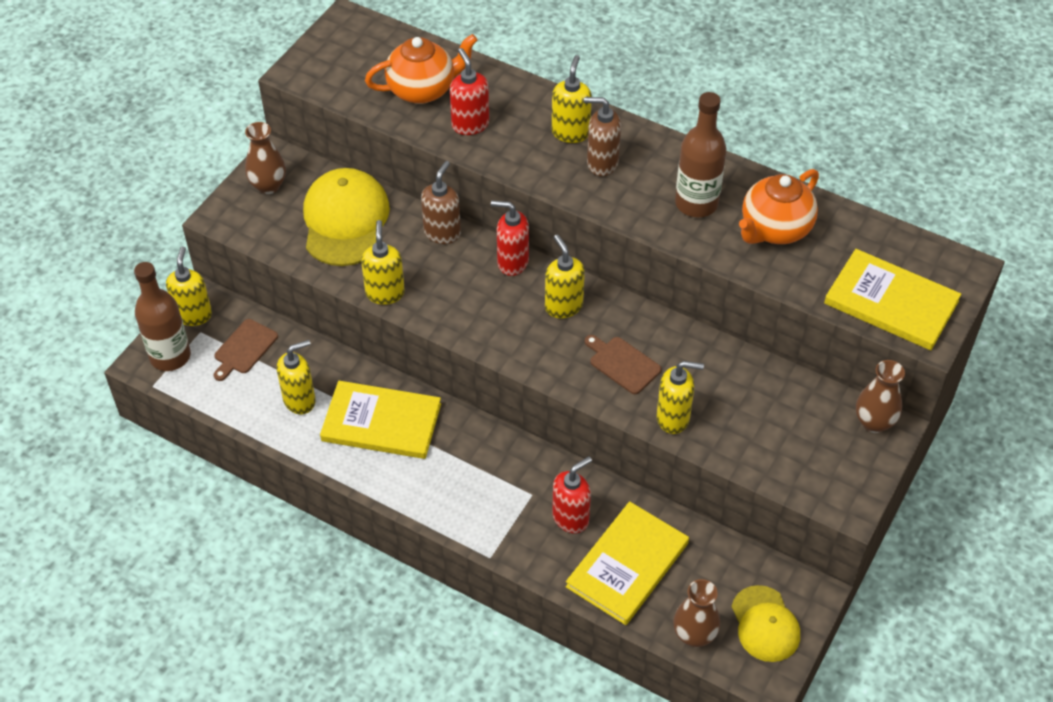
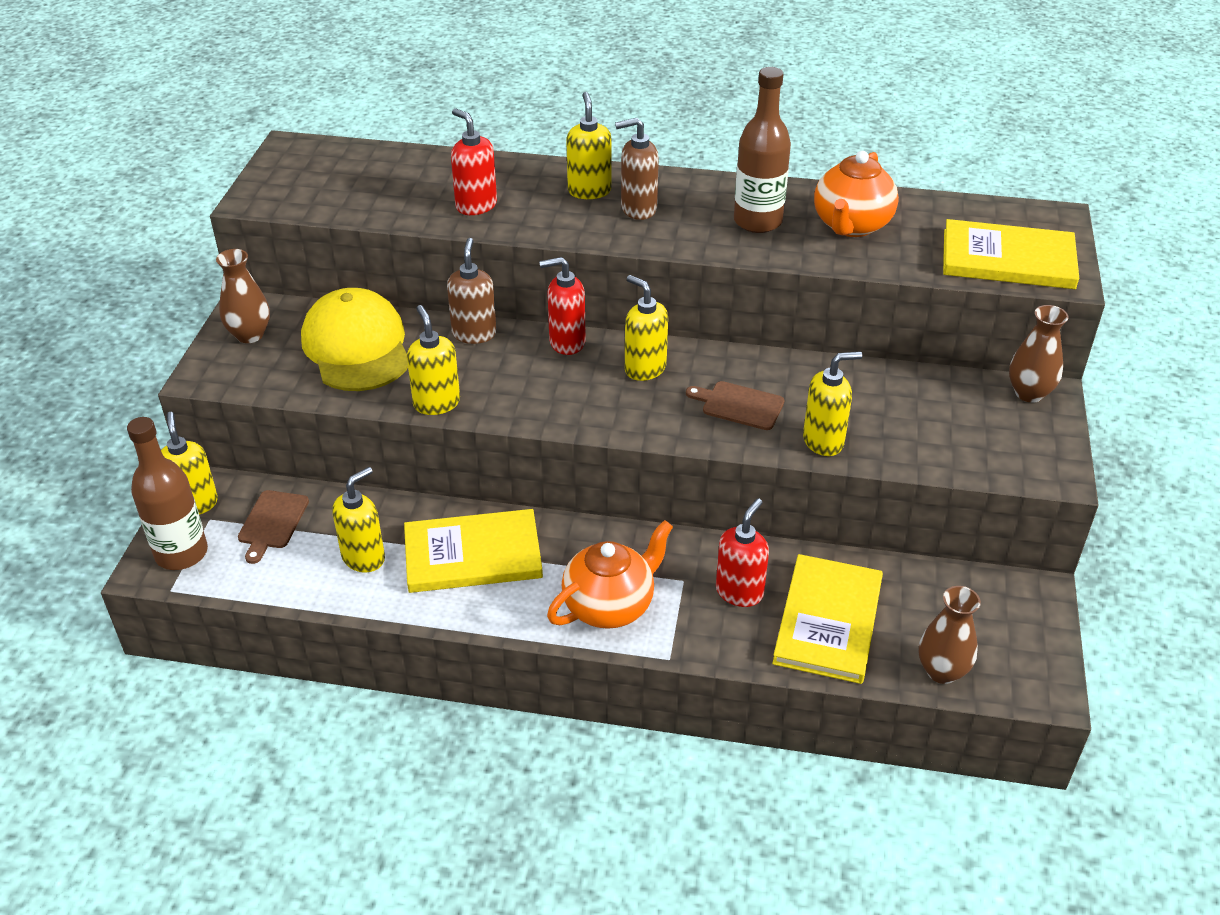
camera: 20 degrees left, 10 degrees down
(423, 89) = (406, 187): orange teapot -> orange teapot (610, 605)
(765, 624) = (1009, 637): yellow cap -> none

